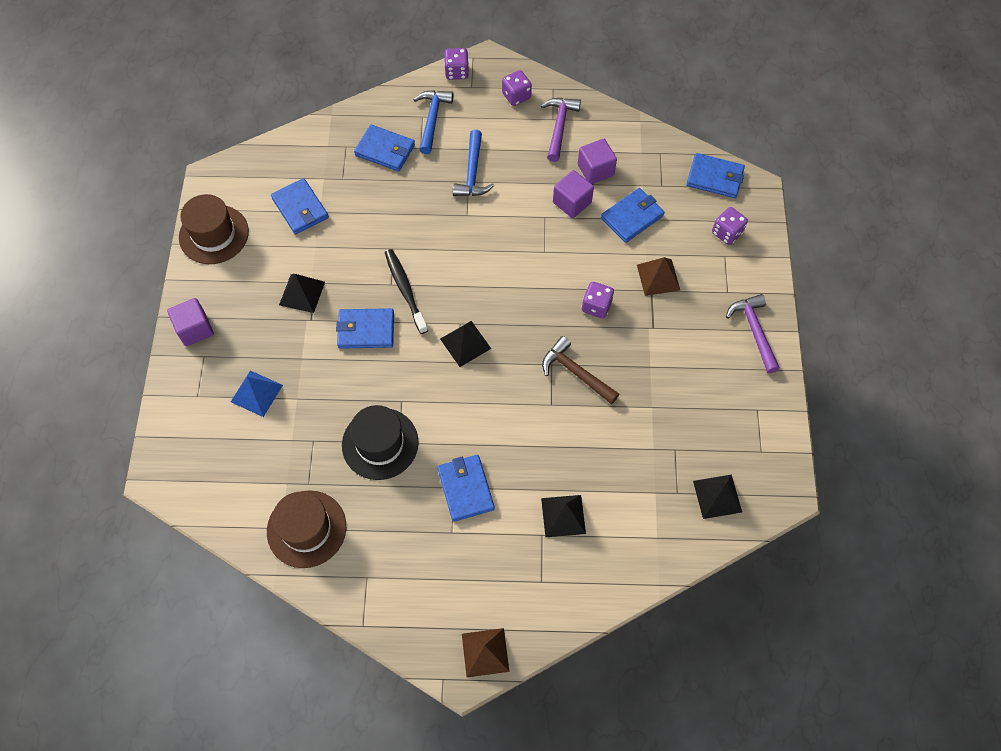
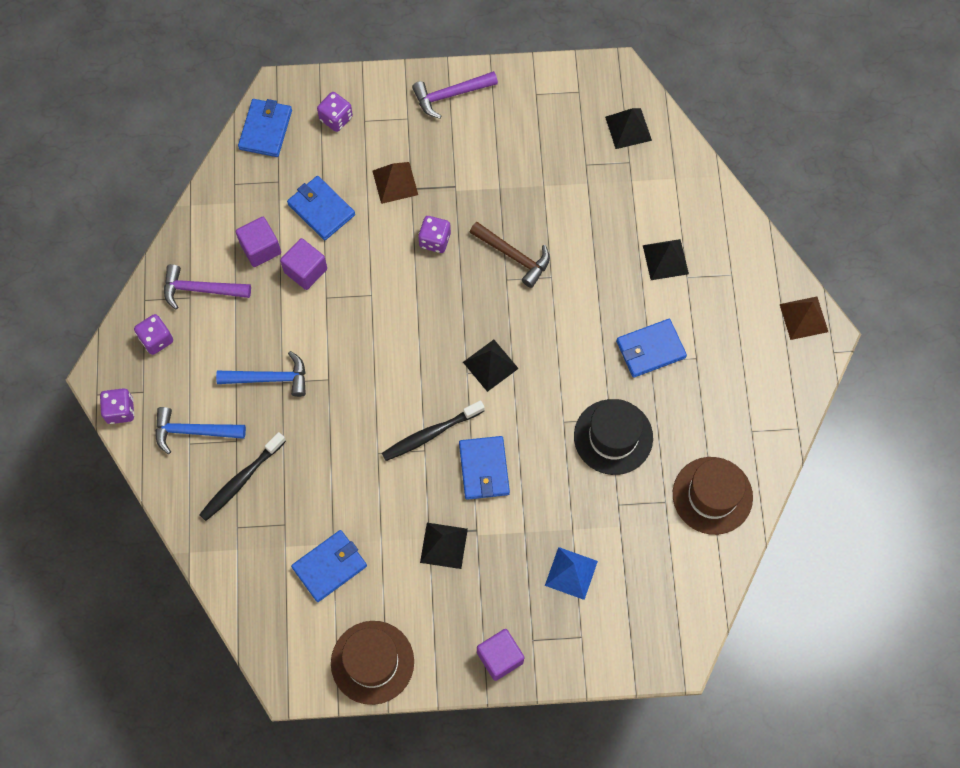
camera: 95 degrees left, 5 degrees up
(385, 150) = (241, 480): blue wallet -> black toothbrush
(576, 373) = (513, 256): brown hammer -> brown hammer turned 90 degrees counterclockwise

